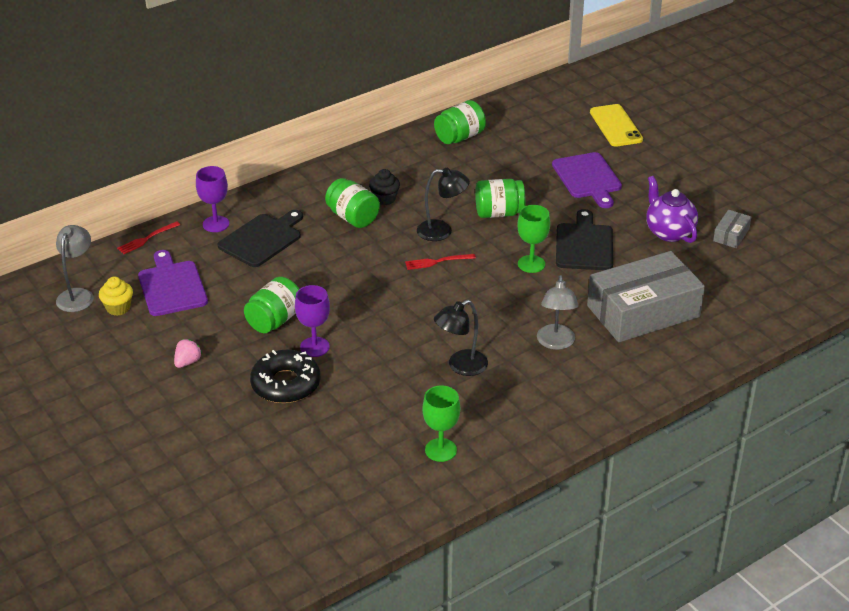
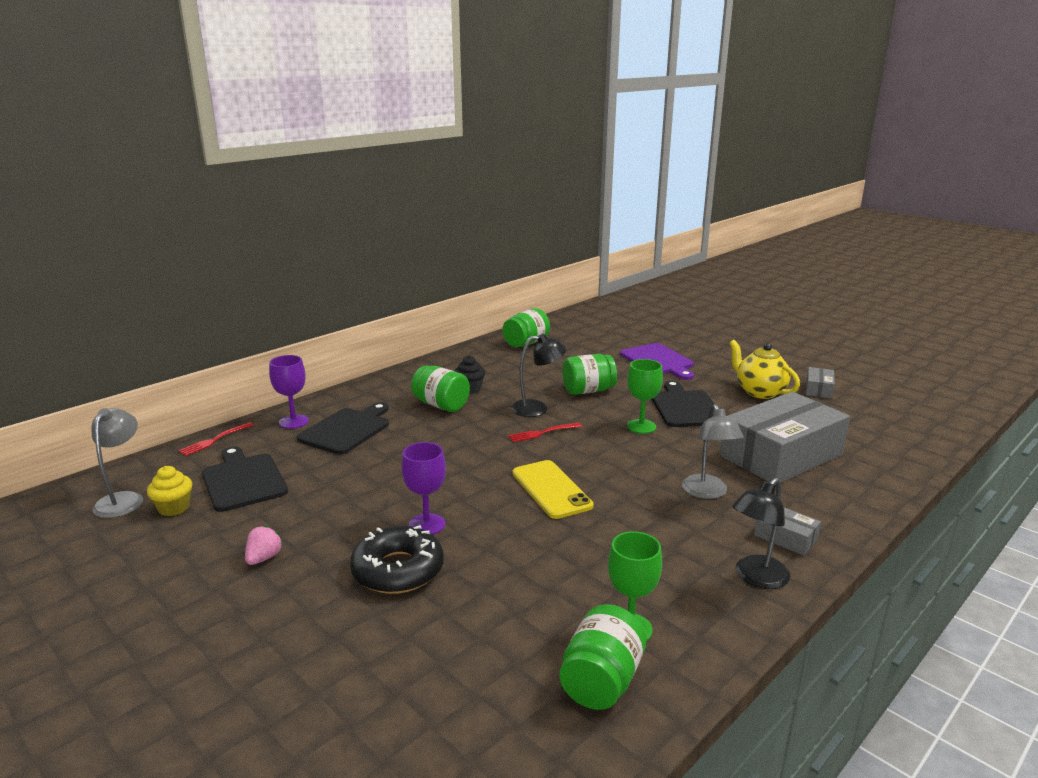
camera: 10 degrees left, 15 degrees down
(172, 286) = (243, 480): purple cutting board -> black cutting board
(274, 320) = (372, 502): green jar -> green jar (601, 681)
(461, 366) = (611, 527): black lamp -> black lamp (756, 578)
(597, 392) = (785, 537): none -> grey box
(615, 126) = (661, 327): yellow phone -> yellow phone (551, 489)
(669, 232) = (759, 392): purple teapot -> yellow teapot

